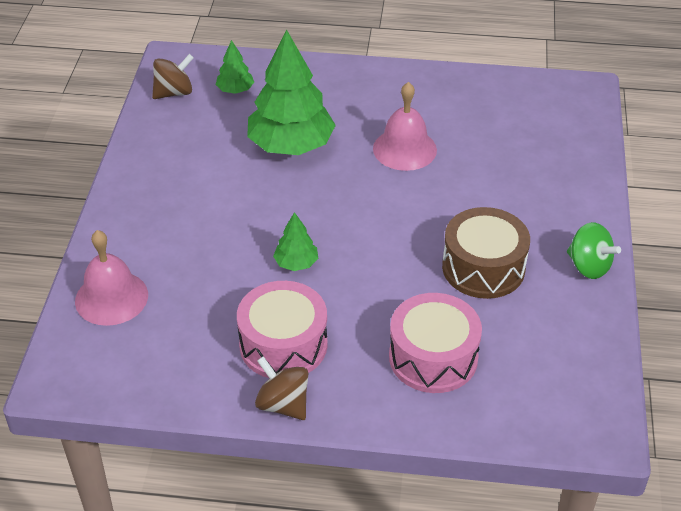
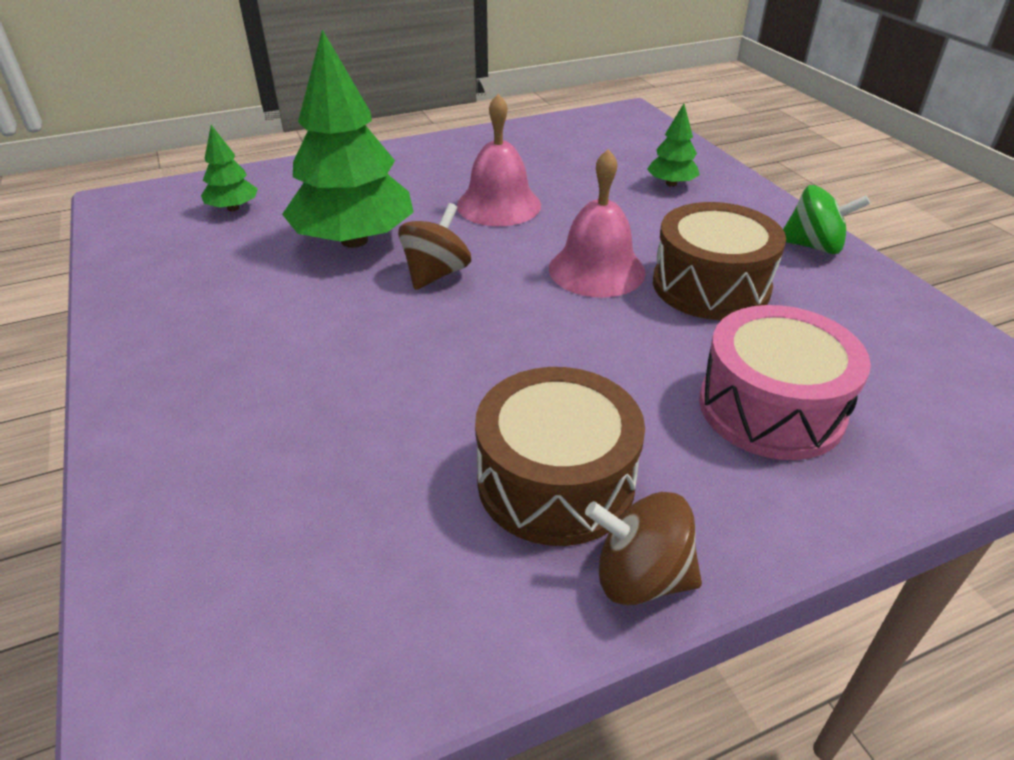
camera: 30 degrees left, 5 degrees down
(111, 298) = (201, 532): pink bell -> pink bell (596, 270)
(174, 93) = (144, 232): brown spinning top -> brown spinning top (436, 274)
(283, 345) = (555, 481): pink drum -> brown drum
(296, 263) = (476, 365): green tree -> green tree (671, 184)

